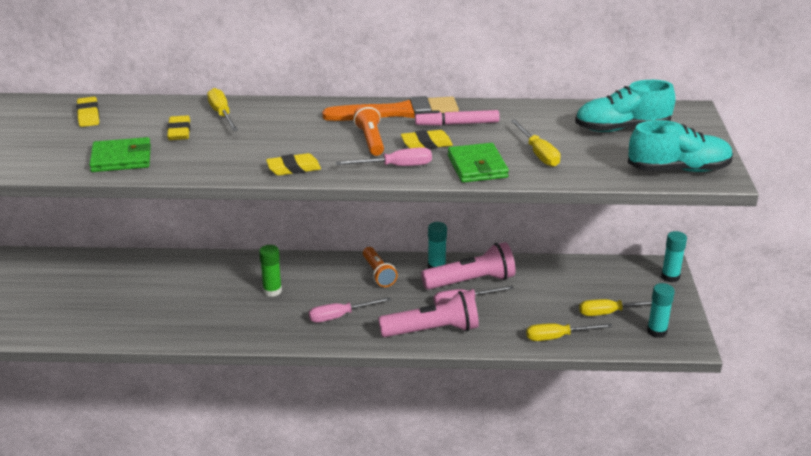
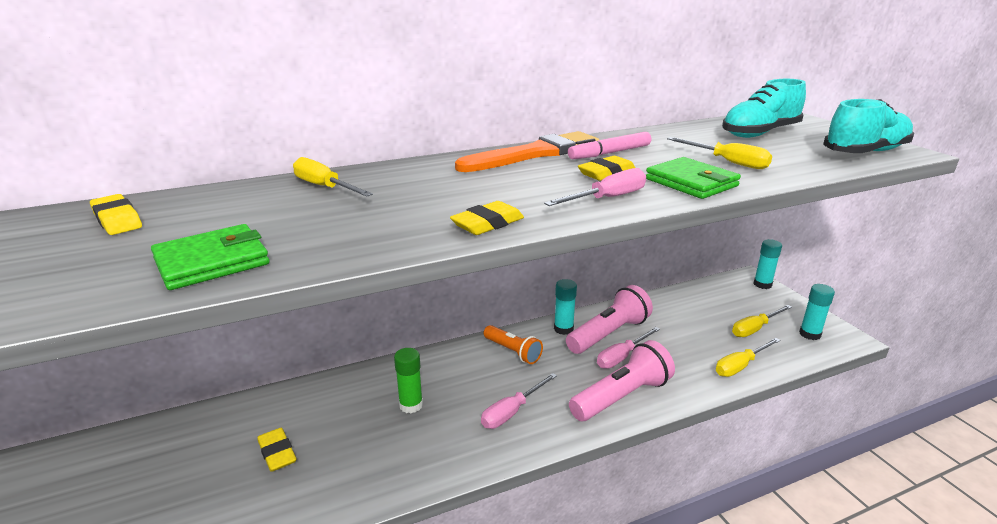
camera: 25 degrees left, 5 degrees down
(179, 132) = (280, 214): yellow eraser -> yellow eraser (277, 453)
(371, 140) = (541, 180): orange flashlight -> none

